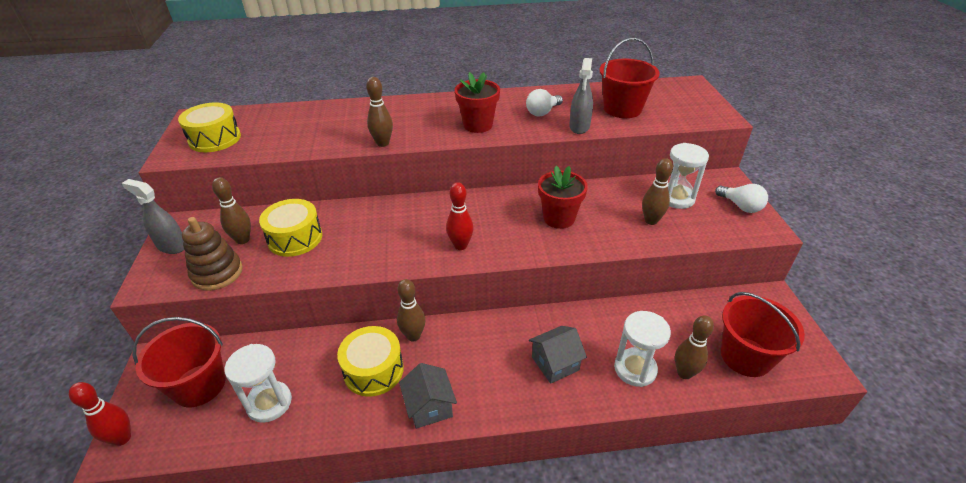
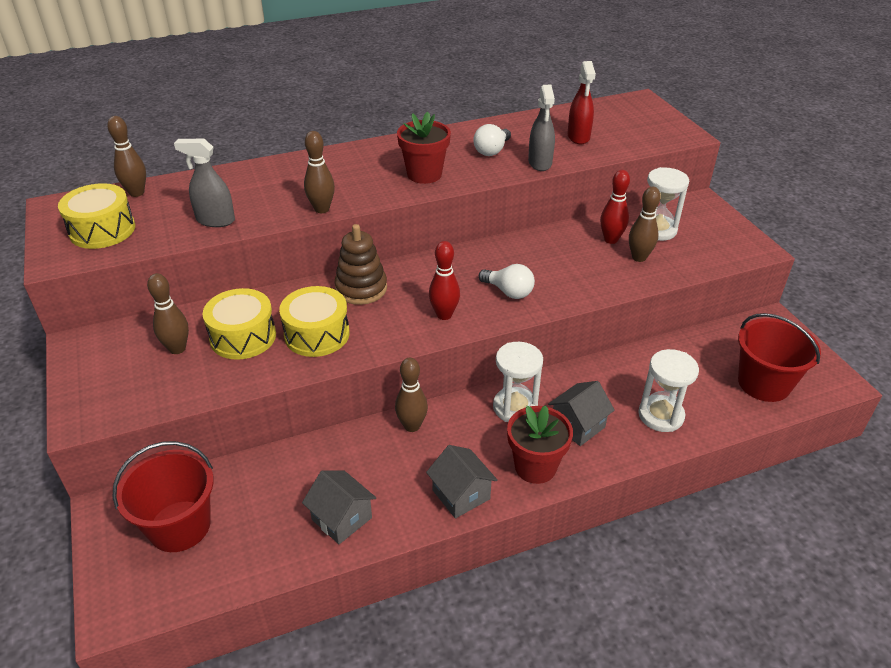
camera: 15 degrees left, 0 degrees up
(122, 438) = (113, 600): red bowling pin -> red bowling pin (611, 240)
(172, 246) = (88, 370): grey spray bottle -> grey spray bottle (215, 220)
(217, 273) = (166, 391): brown stacking toy -> brown stacking toy (361, 288)
(269, 403) = (276, 527): white hourglass -> white hourglass (515, 407)
(323, 407) = (342, 518): none -> grey house
(373, 370) = (382, 470): yellow drum -> yellow drum (317, 334)
(559, 218) = (541, 269): red flower pot -> red flower pot (535, 467)
(622, 109) = (578, 137): red bucket -> red spray bottle
(684, 373) = (710, 410): brown bowling pin -> brown bowling pin (137, 193)
(740, 206) = (724, 229): white light bulb -> white light bulb (508, 292)

